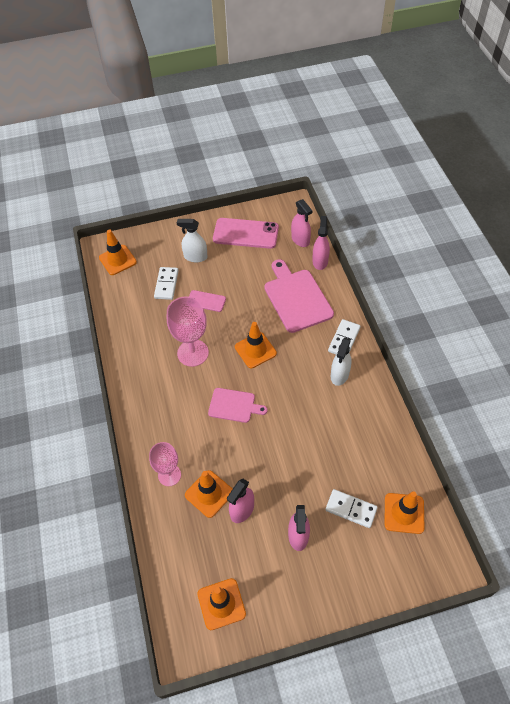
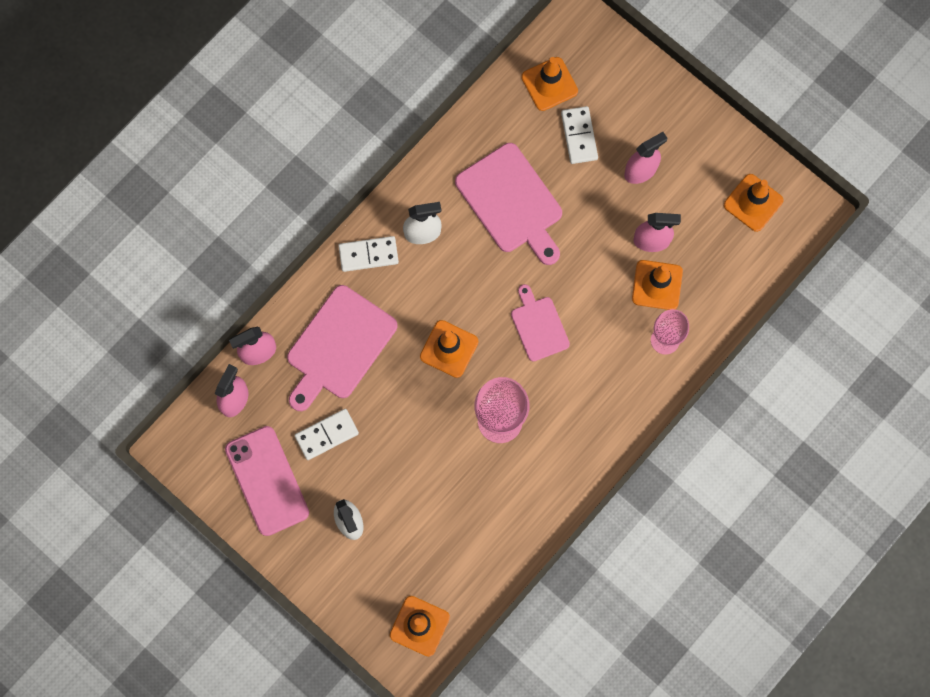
camera: 125 degrees left, 20 degrees up
(166, 284) = (419, 528): white domino -> white domino (326, 434)
(206, 301) = (413, 457): pink phone -> none
(328, 437) = (511, 202): none -> pink cutting board

